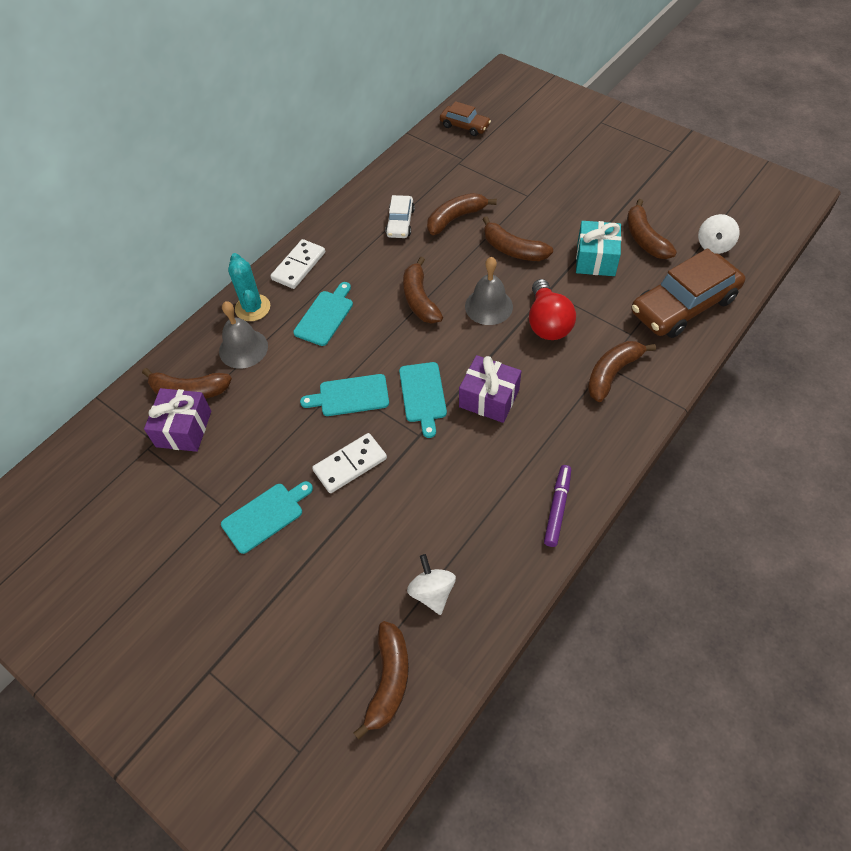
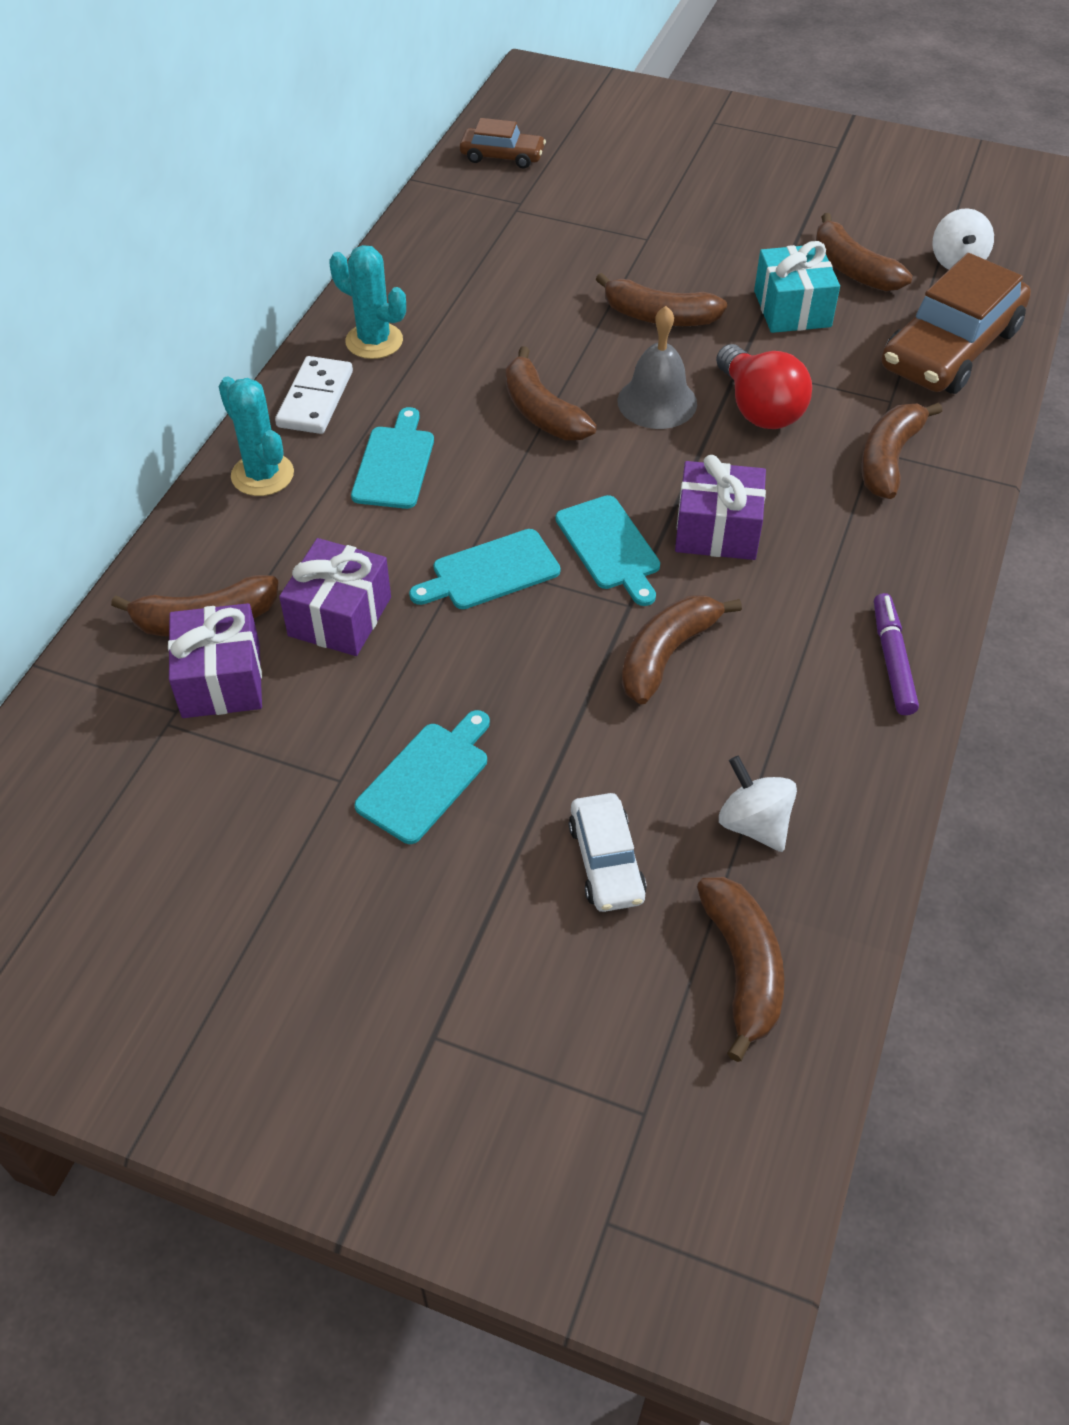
camera: 20 degrees left, 5 degrees down
(243, 348) = (273, 538): grey bell -> none
(259, 405) = (340, 616): none -> purple gift
(345, 235) = (374, 341): none -> turquoise cactus
(350, 465) = (536, 671): white domino -> none
(400, 222) = (459, 308): white car -> white car (606, 861)
(456, 218) = (548, 288): brown banana -> brown banana (667, 654)

